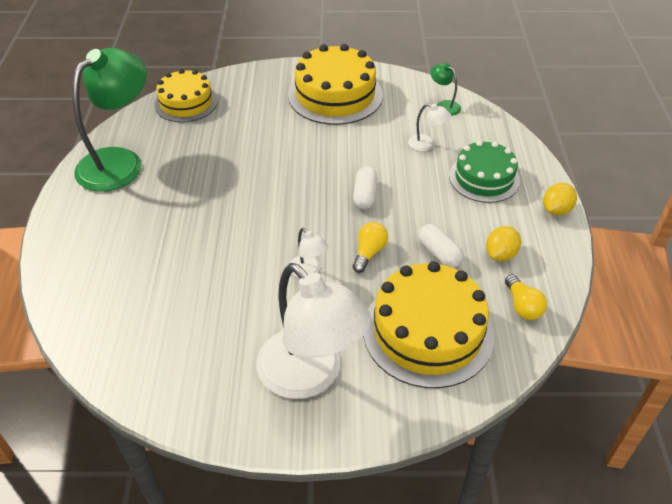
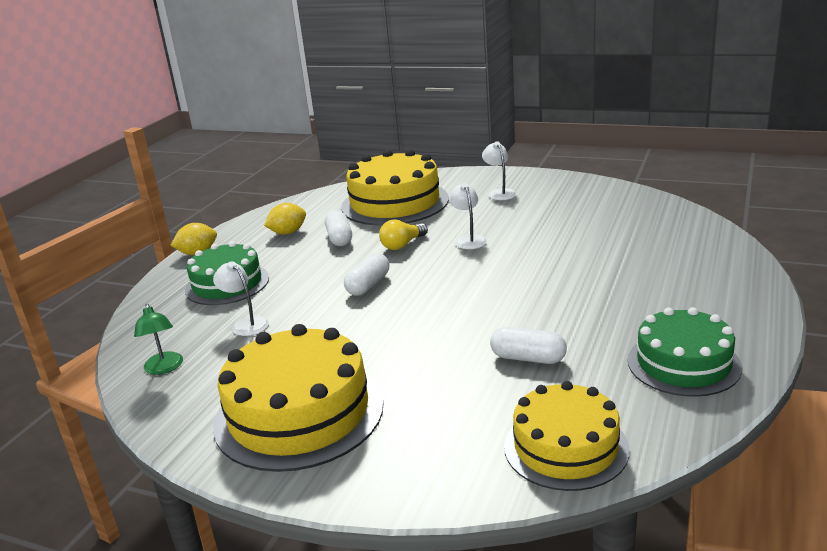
camera: 155 degrees left, 20 degrees down
(120, 162) = (683, 363): green lamp -> green cake
(217, 150) = (528, 358): none -> white capsule
(310, 376) = (500, 193): white lamp -> white lamp, size x0.42
(522, 306) = (309, 207): yellow light bulb -> none

